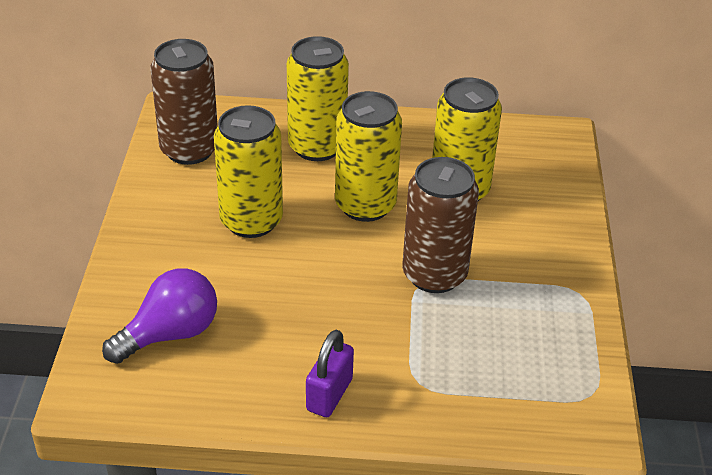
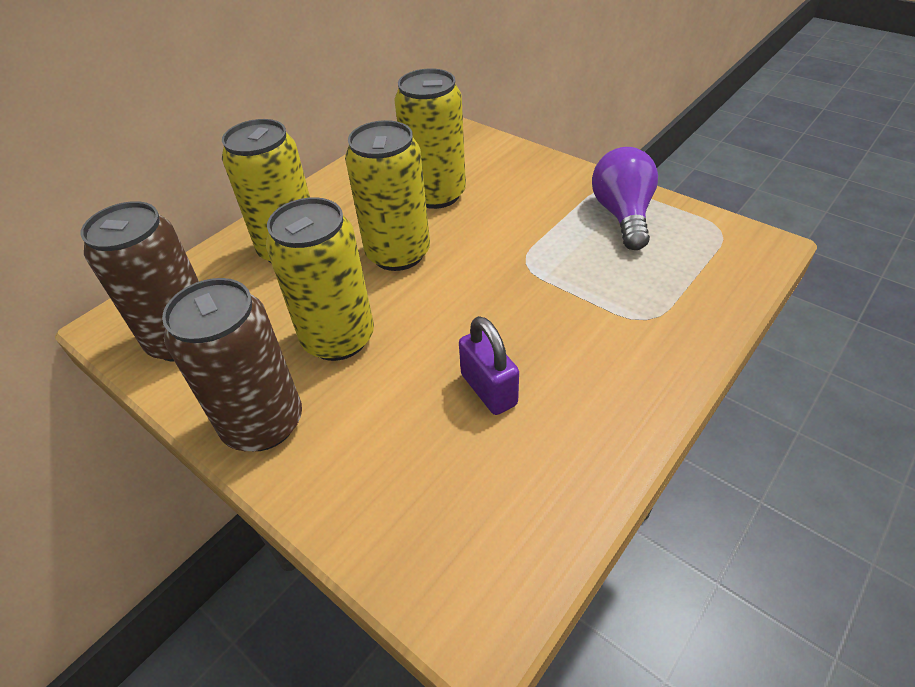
camera: 50 degrees left, 5 degrees up
(170, 334) = (442, 483): purple light bulb -> purple light bulb (622, 215)
(329, 395) = (623, 387): purple padlock -> purple padlock (488, 389)
(434, 274) = (522, 251): brown can -> brown can (263, 423)

